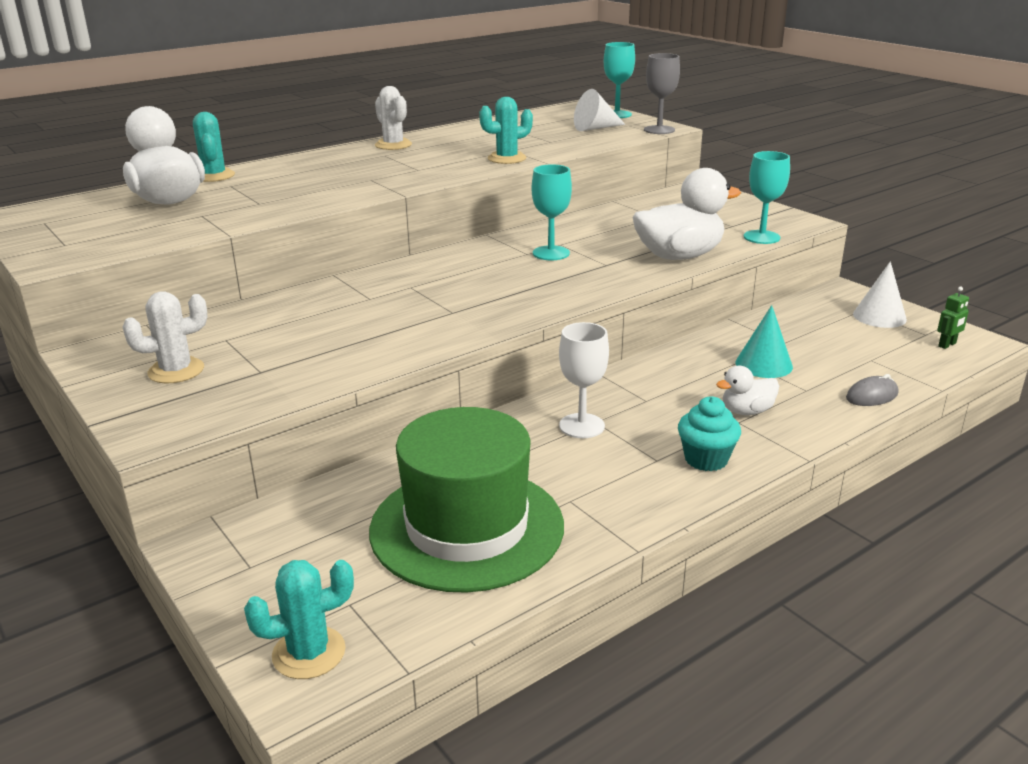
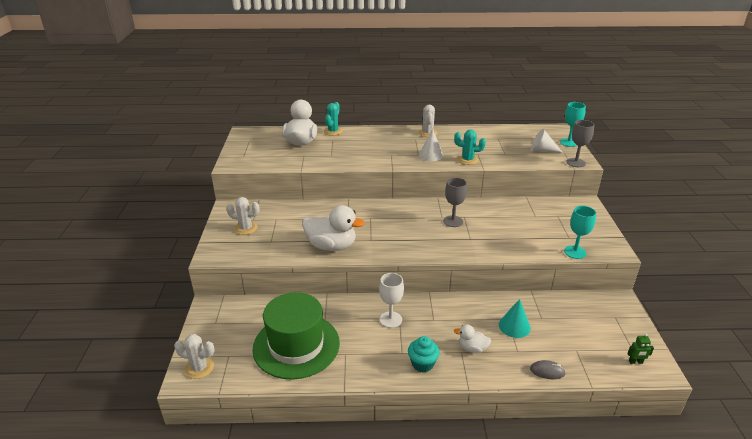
camera: 35 degrees right, 5 degrees up
(309, 653) = (199, 368): turquoise cactus -> white cactus
(551, 253) = (453, 221): turquoise goblet -> grey goblet
(679, 256) = (513, 248): white duck -> white duck (331, 246)
(879, 316) = (619, 326): white cone -> white cone (431, 155)

